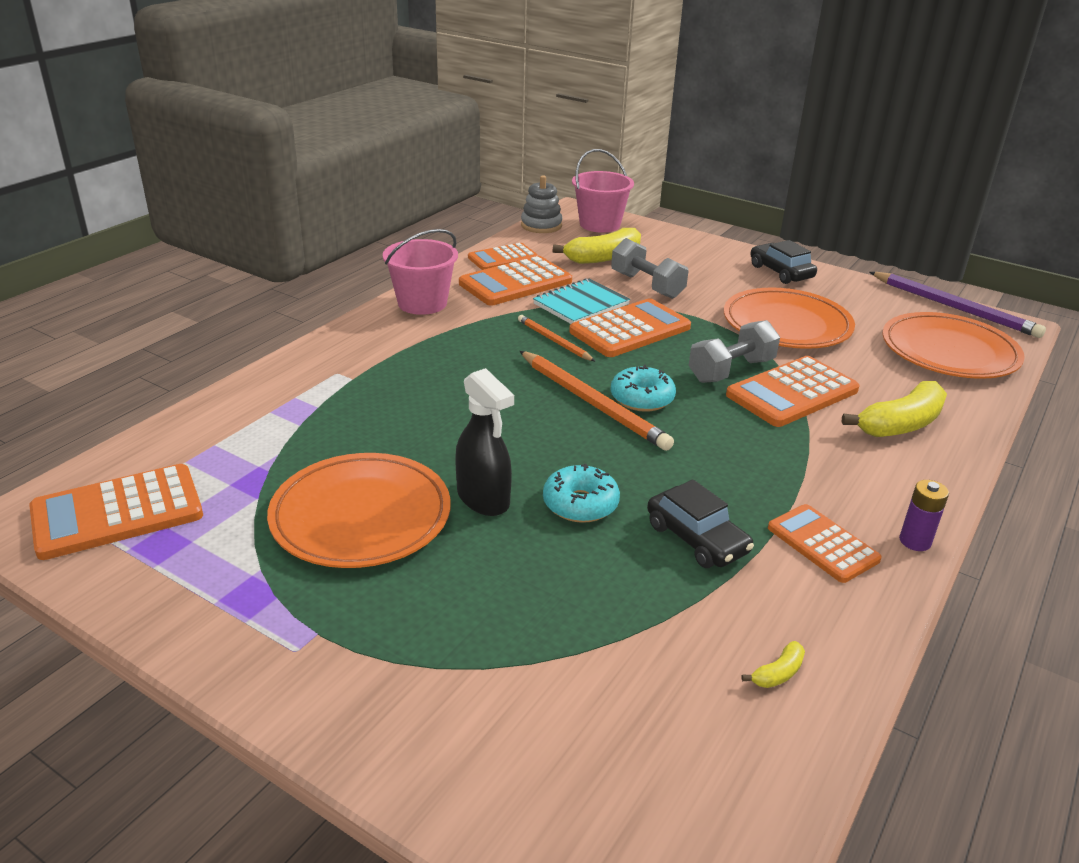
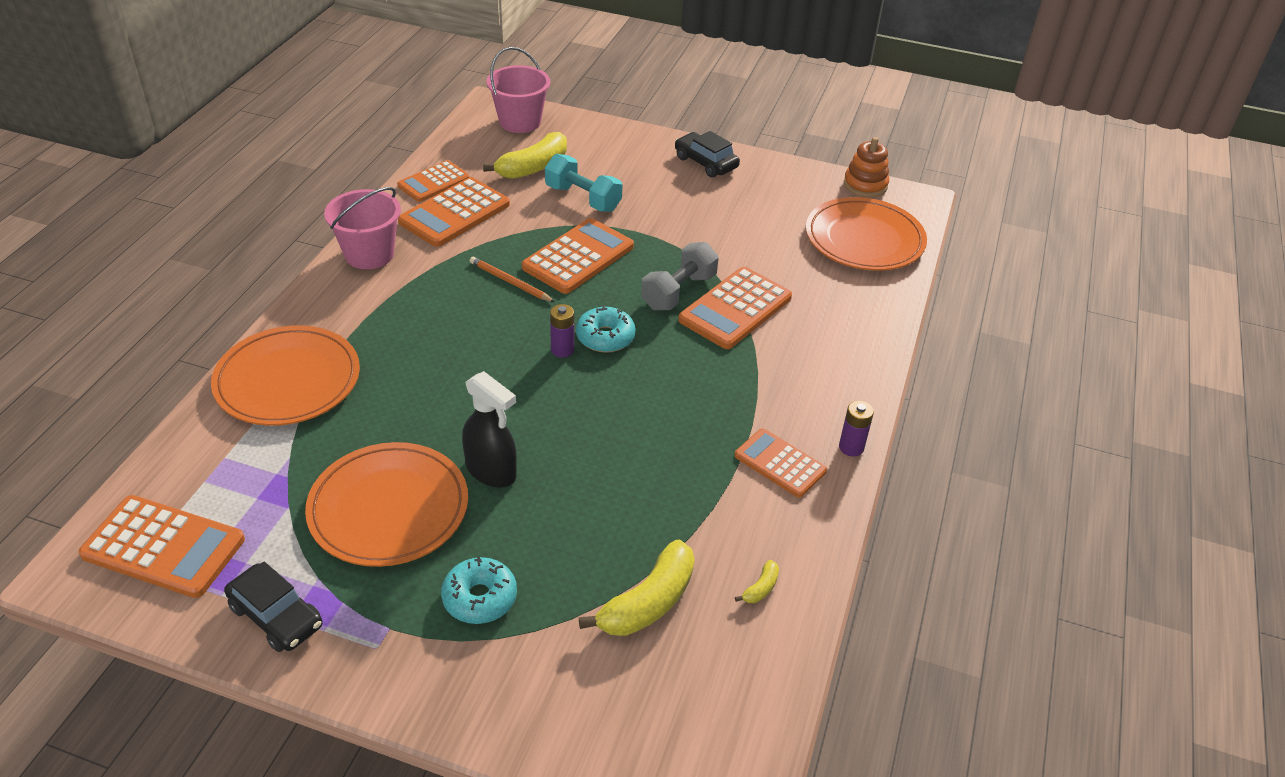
camera: 15 degrees left, 10 degrees up
(117, 513) = (164, 547): orange calculator -> orange calculator turned 120 degrees counterclockwise
(541, 225) = (461, 131): grey stacking toy -> none
(580, 504) = (576, 461): turquoise donut -> turquoise donut (480, 598)
(581, 304) = (525, 232): turquoise notebook -> none
(592, 403) = (562, 350): orange pencil -> purple battery
(647, 285) = (583, 198): grey dumbbell -> turquoise dumbbell
(697, 538) = (679, 477): black car -> black car (276, 616)
(786, 324) = (720, 229): orange plate -> orange plate (288, 381)
(900, 424) = (830, 329): yellow banana -> yellow banana (648, 602)
(954, 307) = (865, 185): purple pencil -> orange stacking toy

